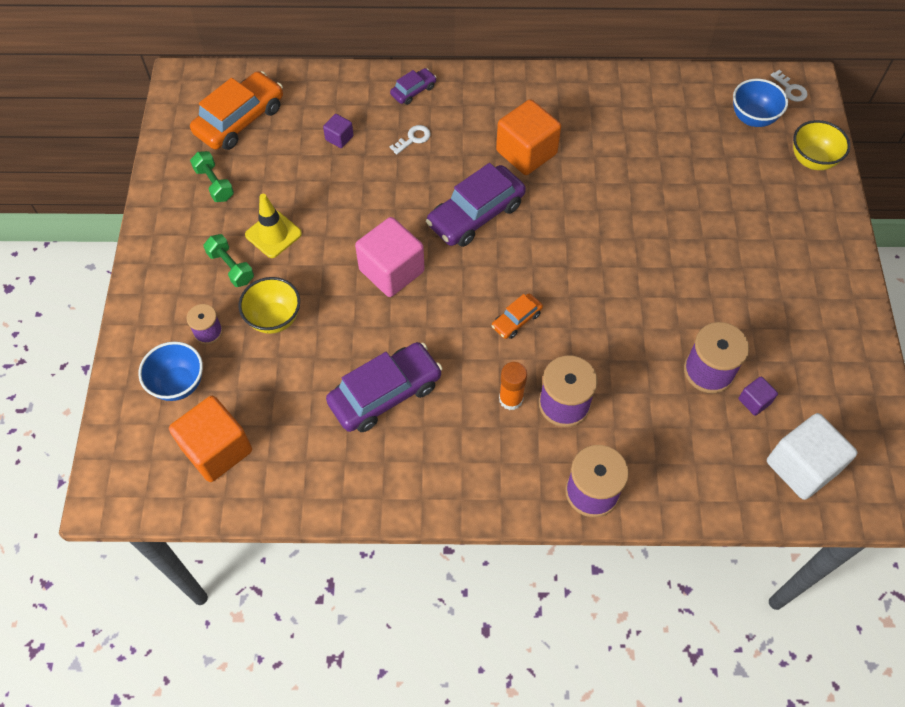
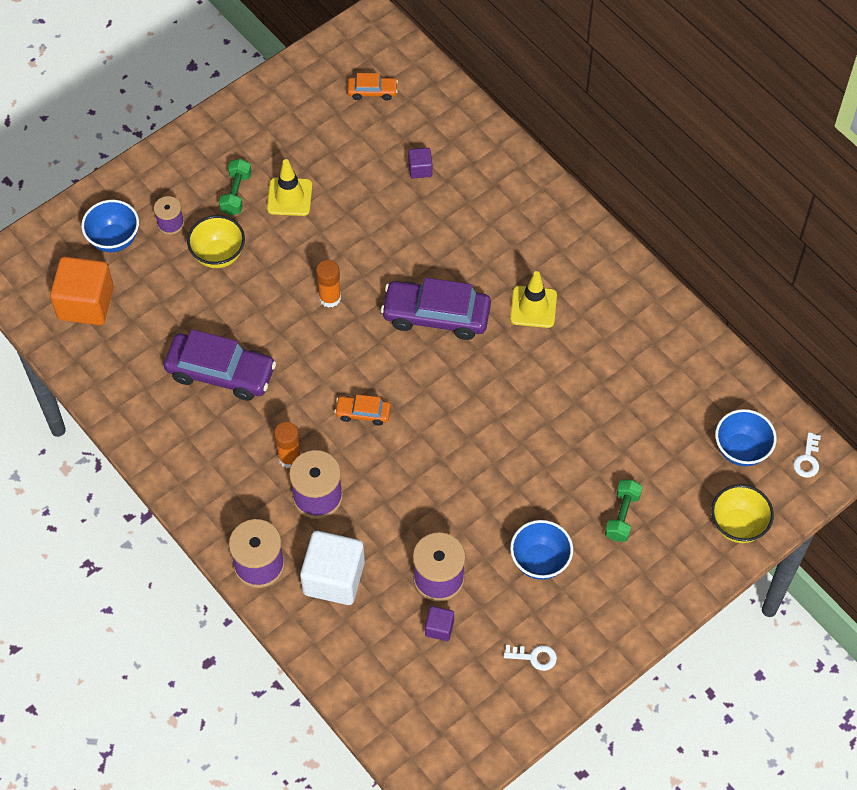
camera: 50 degrees right, 0 degrees up
(214, 184) = (298, 123): green dumbbell -> green dumbbell (622, 516)
(240, 120) = (372, 91): orange car -> orange car, size x0.50
(391, 271) = (330, 298): pink cube -> orange glue stick
(413, 91) = (518, 183): purple car -> none
(413, 139) = (469, 219): white key -> white key (534, 657)
(526, 152) = (533, 307): orange cube -> yellow traffic cone
(747, 295) = (540, 561): none -> blue bowl
(802, 466) = (408, 697): white cube -> white cube (334, 578)

